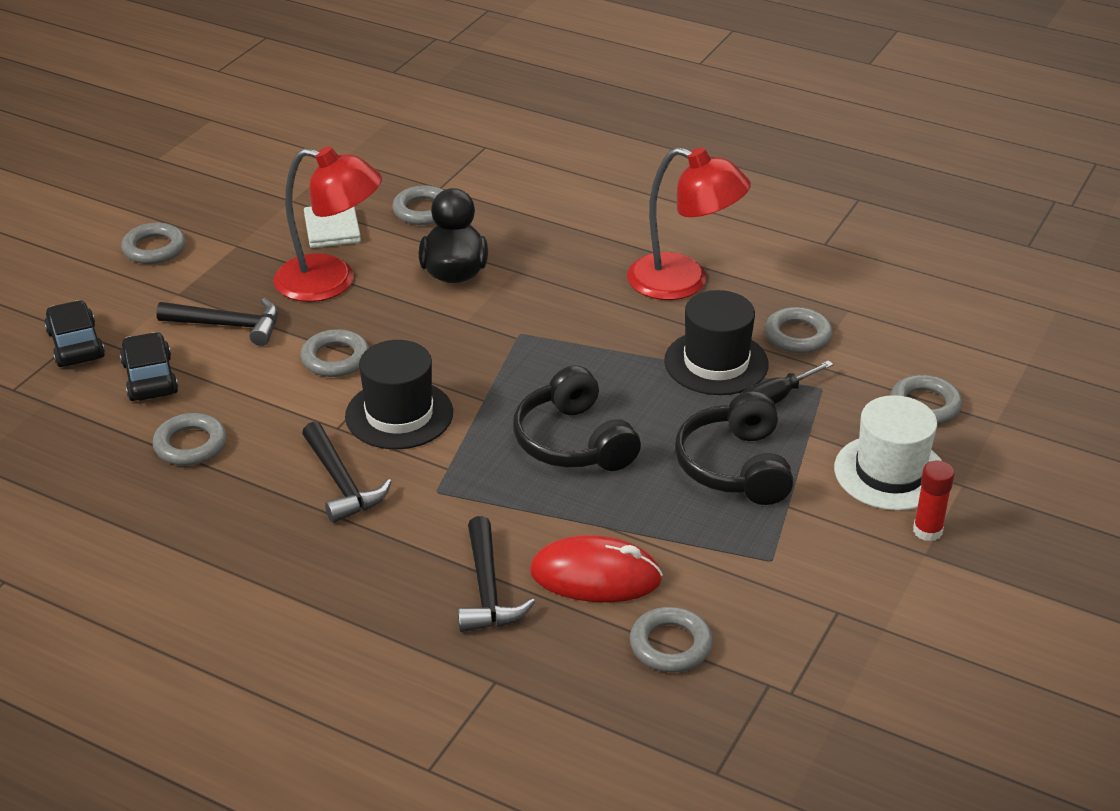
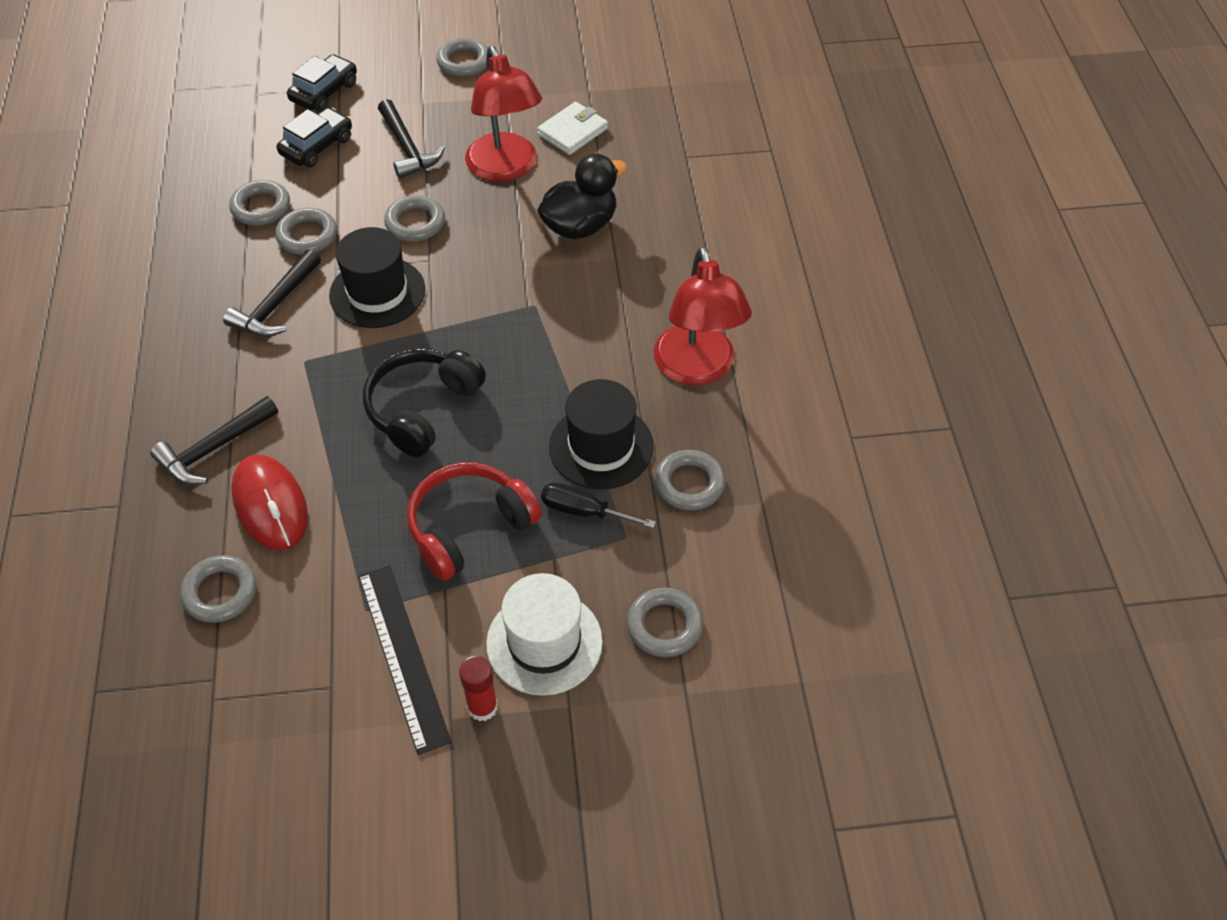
camera: 55 degrees right, 15 degrees up
(423, 210) = (645, 165): grey ring -> grey ring (307, 235)
(735, 466) = (469, 528): black headphones -> red headphones
(838, 556) = (403, 655): none -> black ruler

